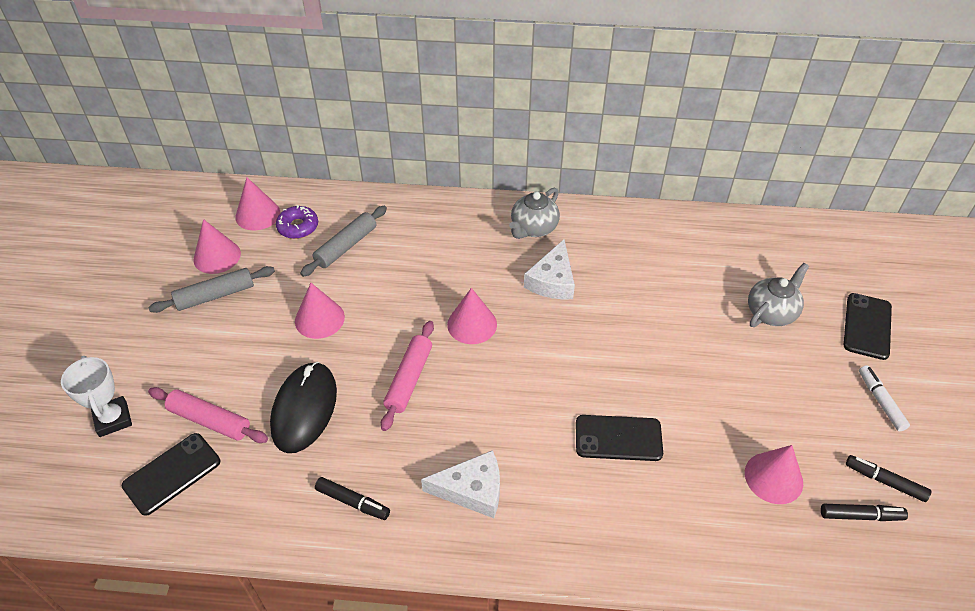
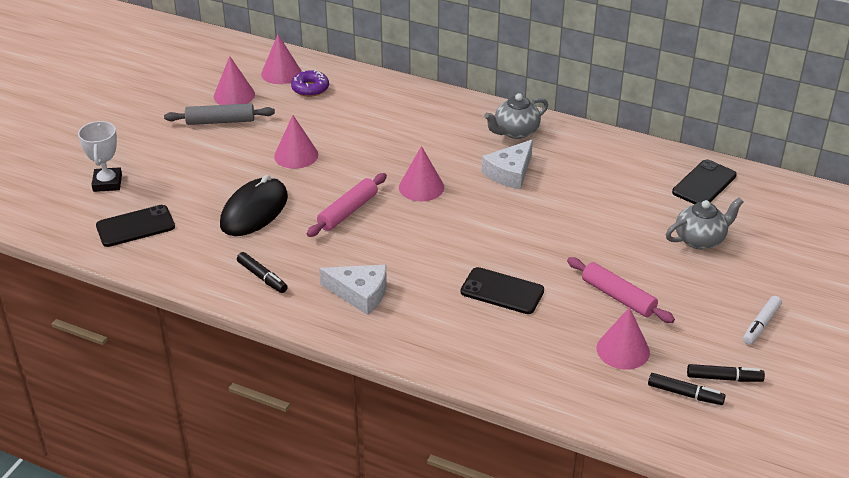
camera: 20 degrees right, 10 degrees down
(210, 421) = (178, 201): pink rolling pin -> pink rolling pin (618, 297)
(346, 246) = (343, 110): grey rolling pin -> none
(867, 326) = (788, 270): black phone -> black phone (704, 184)
(880, 401) = (761, 325): white marker -> white marker turned 150 degrees counterclockwise
(884, 481) = (724, 378): black marker -> black marker turned 135 degrees clockwise

